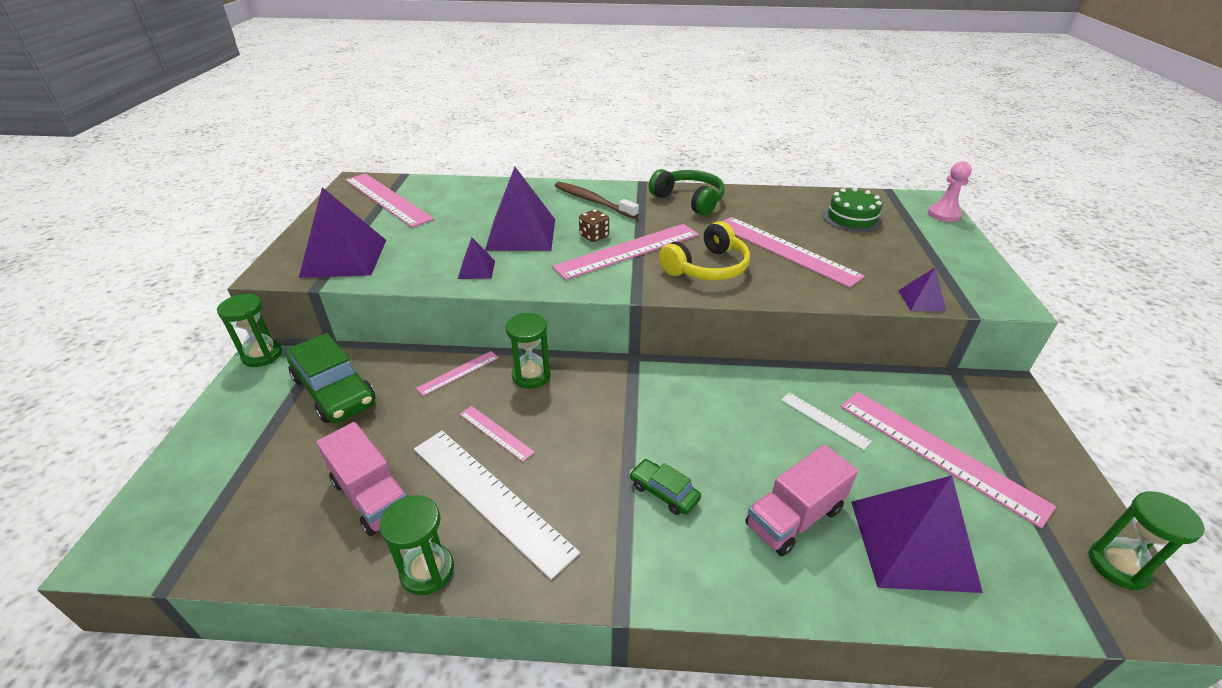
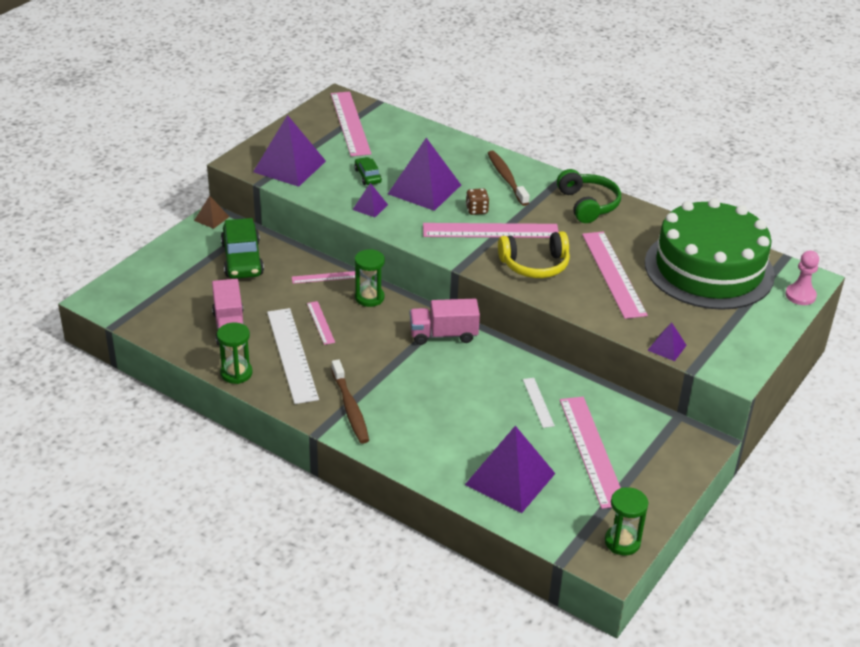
camera: 30 degrees right, 0 degrees up
(262, 355) = (211, 218): green hourglass -> brown pyramid
(631, 543) = (350, 408): none -> brown toothbrush
(664, 492) = (391, 394): green car -> green car (367, 176)
(794, 517) = (455, 438): pink truck -> pink truck (443, 335)
(851, 218) = (709, 269): green cake -> green cake, size x2.36

